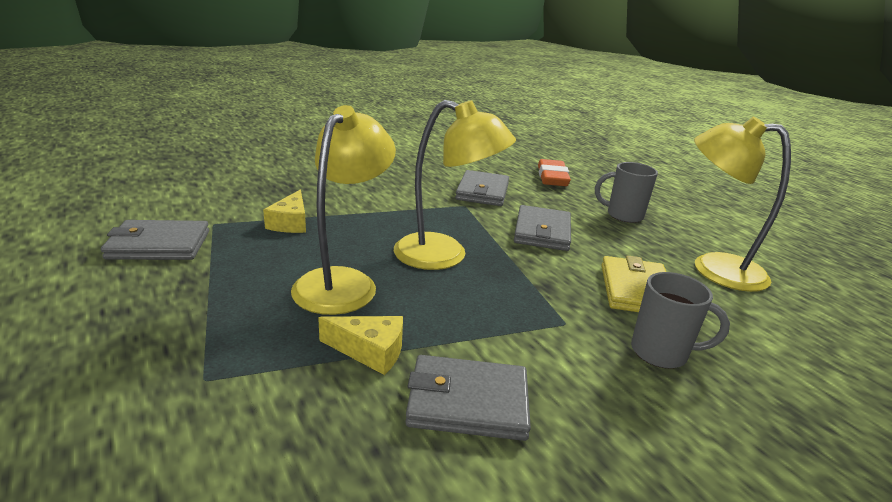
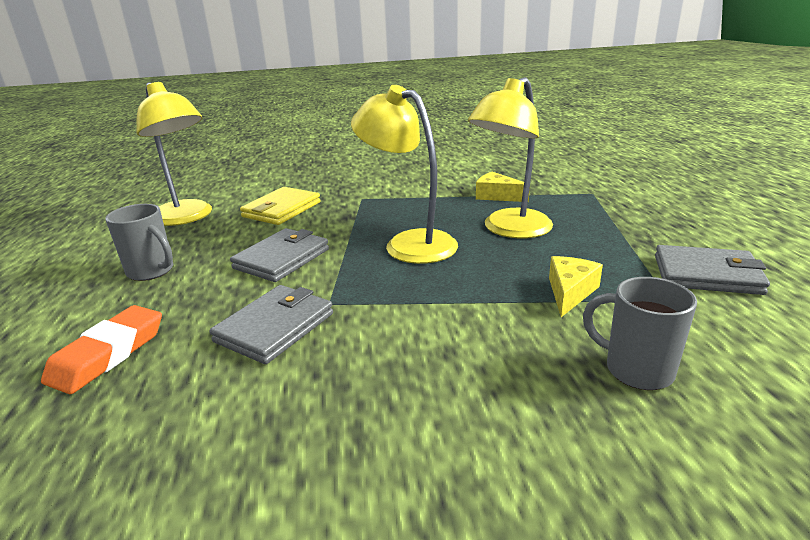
camera: 155 degrees left, 0 degrees up
(467, 402) = (452, 178): grey wallet -> none
(661, 353) = (325, 184): grey mug -> grey mug (636, 370)

